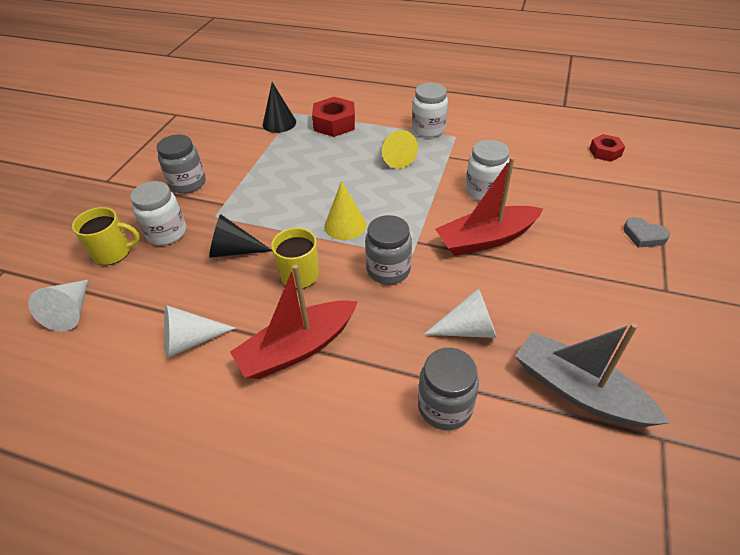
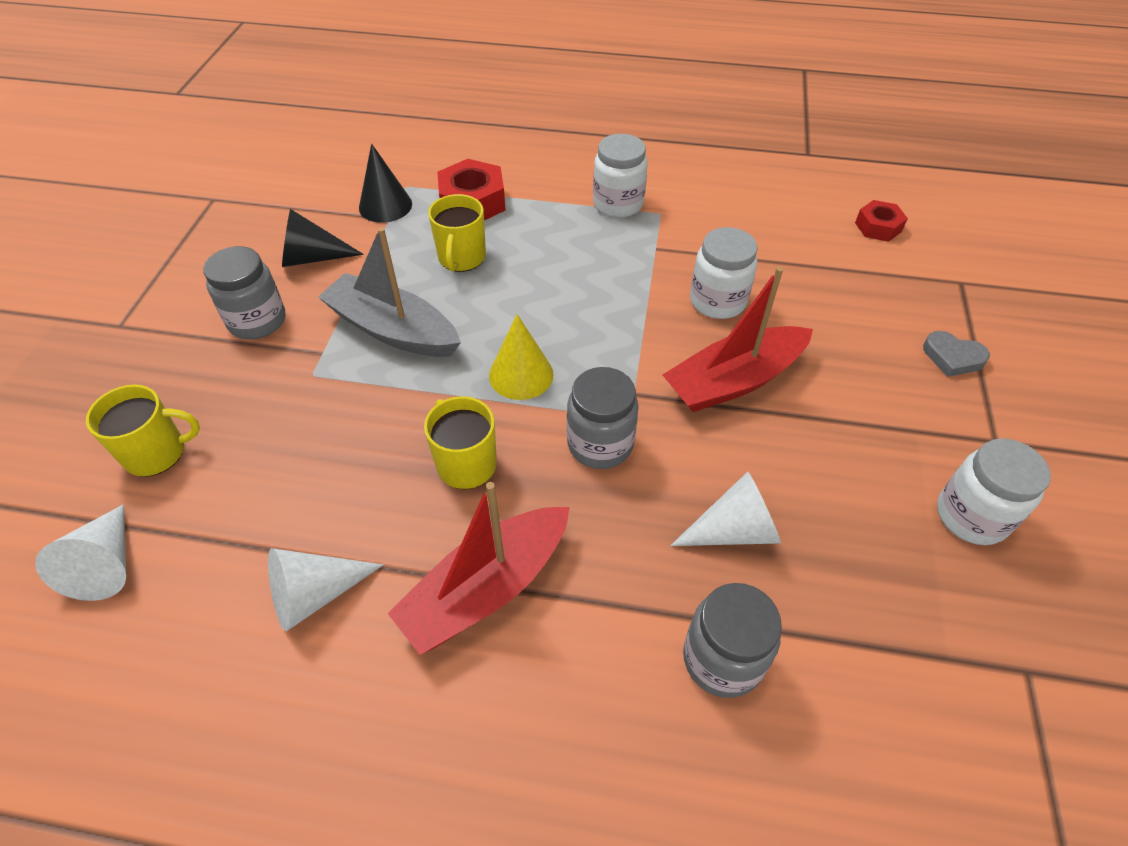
camera: 10 degrees left, 5 degrees up
(167, 233) = (239, 410): white jar -> white jar (971, 516)
(234, 250) = (355, 432): black cone -> black cone (312, 257)
(321, 155) = (461, 258): none -> yellow mug
(395, 157) = (576, 255): yellow cone -> none
(578, 390) = (904, 611): grey boat -> grey boat (393, 330)

